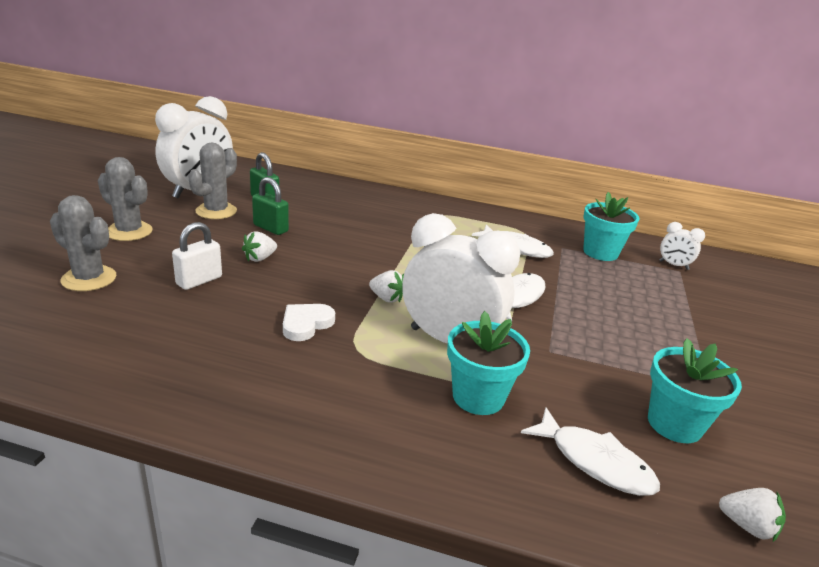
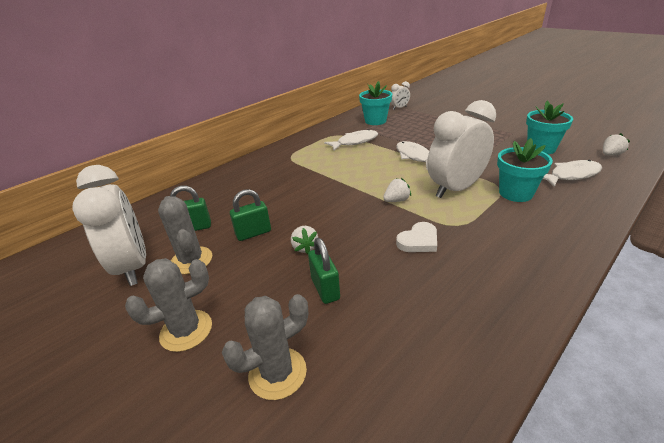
camera: 55 degrees left, 5 degrees up
(199, 281) = (325, 289): white padlock -> green padlock
(306, 324) = (418, 241): white heart -> white heart turned 105 degrees counterclockwise

